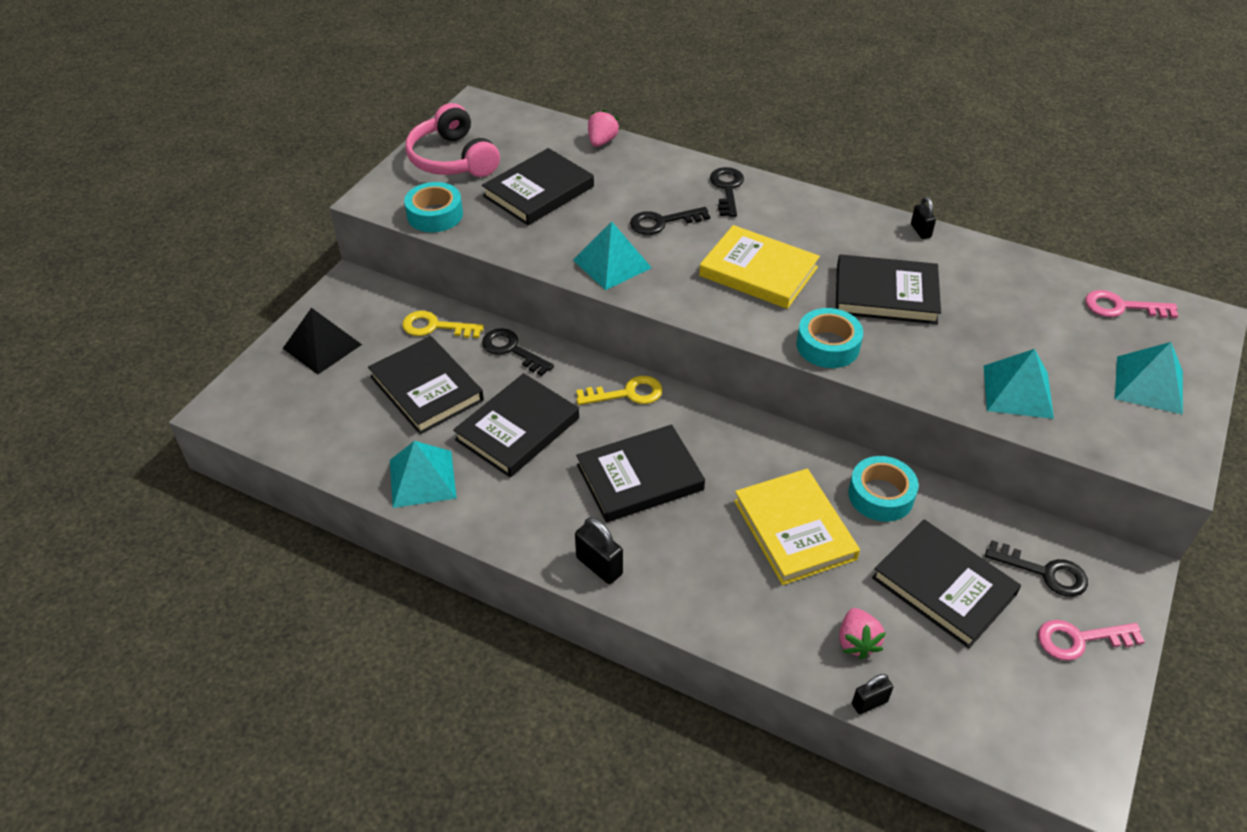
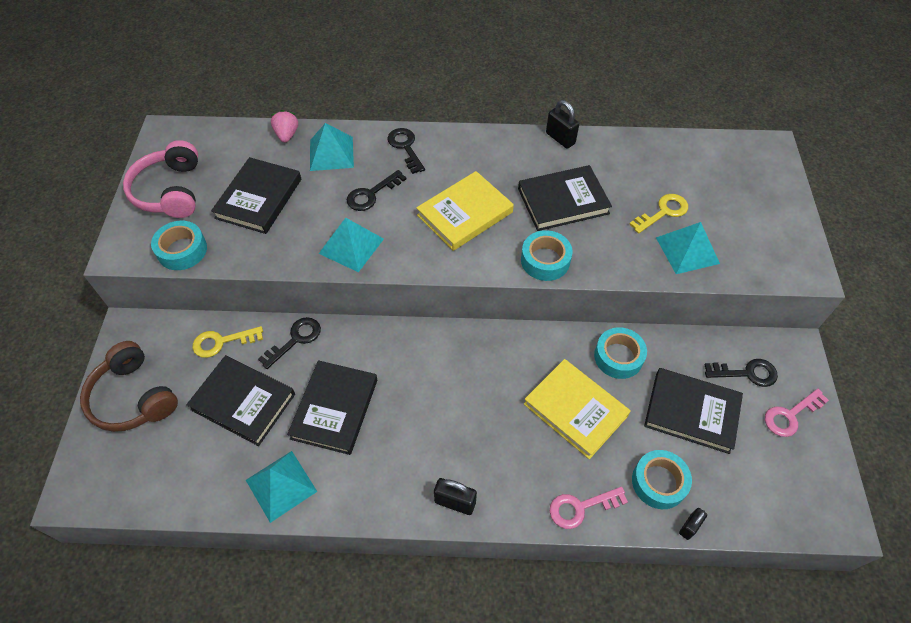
camera: 25 degrees left, 10 degrees up
(322, 346) = (133, 397): black pyramid -> brown headphones
(453, 159) = (170, 191): pink headphones -> pink headphones turned 45 degrees clockwise
(512, 350) = (295, 340): black key -> black key turned 120 degrees clockwise
(627, 393) = (402, 344): yellow key -> yellow key (663, 212)
(640, 477) = (447, 412): black book -> none
(758, 271) = (465, 214): yellow book -> yellow book turned 45 degrees counterclockwise
(857, 642) = (659, 482): pink strawberry -> turquoise tape
(920, 231) = (560, 138): black padlock -> black padlock, size x1.52
(1122, 307) = (718, 156): pink key -> pink key (581, 507)
(1149, 384) = (763, 213): turquoise pyramid -> turquoise pyramid (331, 153)

